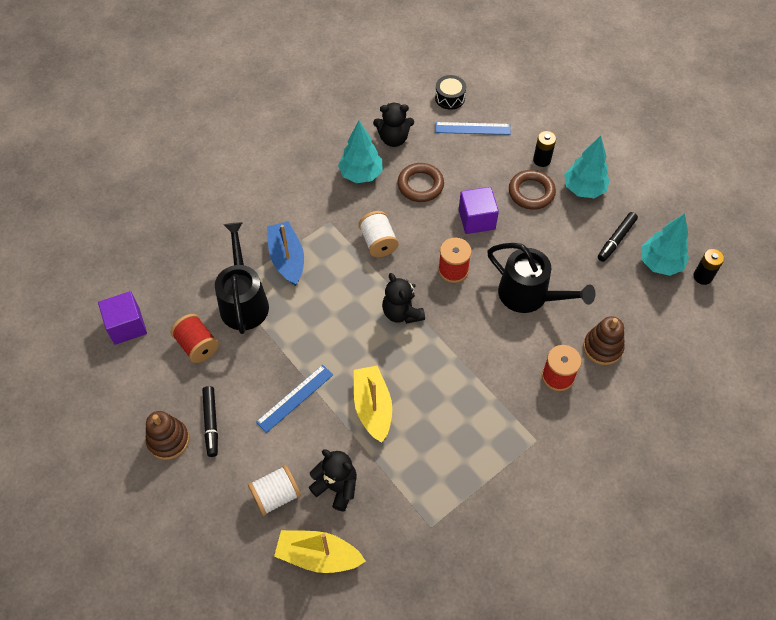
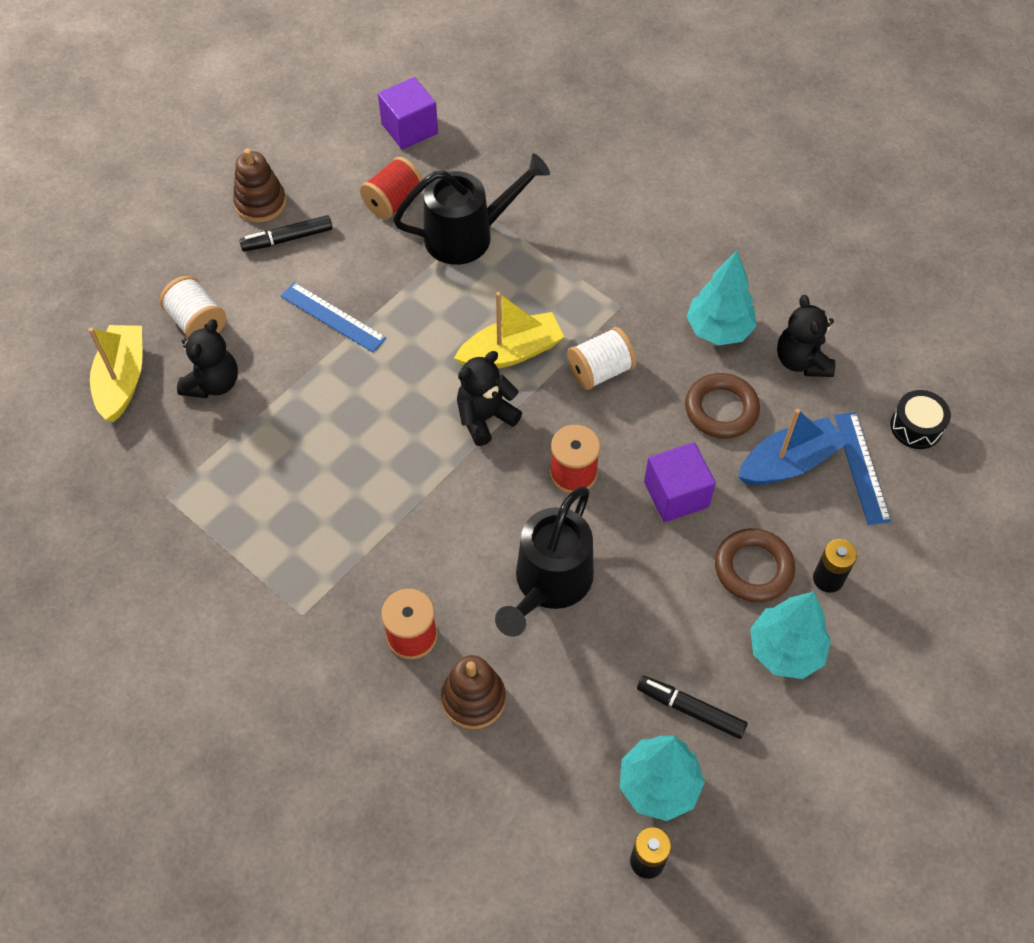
camera: 80 degrees right, 0 degrees up
(287, 259) = (546, 269): blue boat -> blue boat (788, 463)
(373, 407) = (330, 405): yellow boat -> yellow boat (511, 352)

